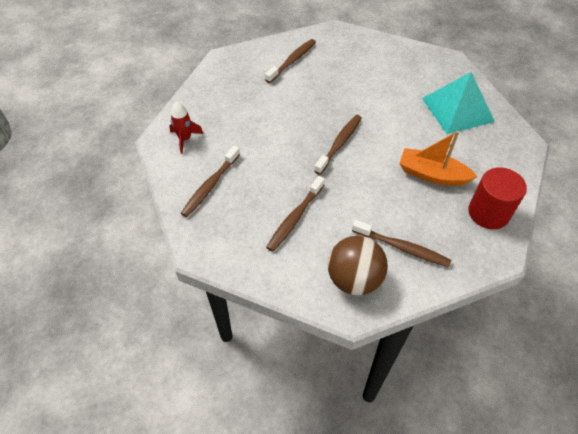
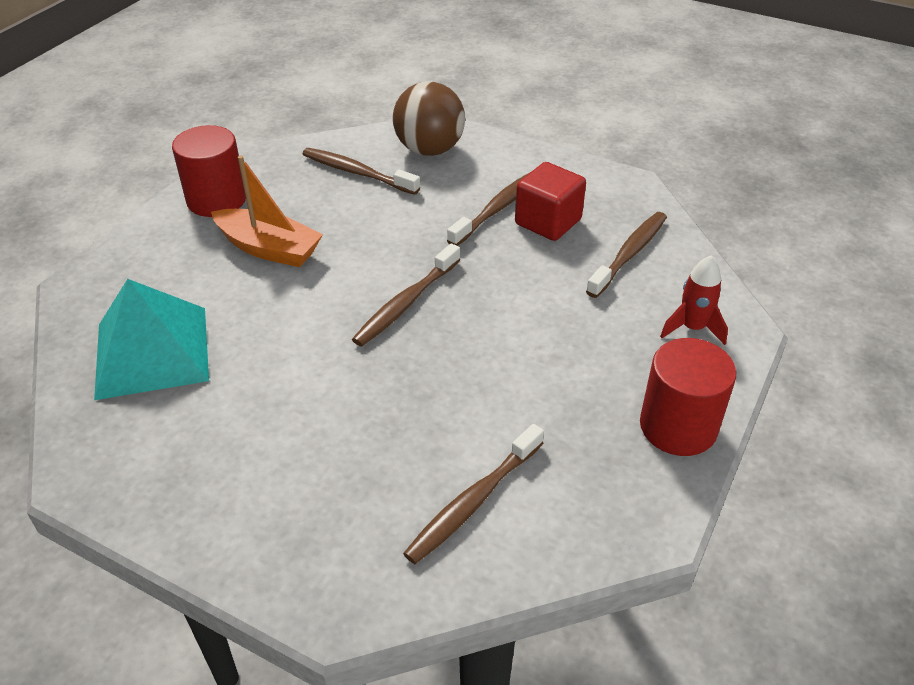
camera: 175 degrees left, 10 degrees down
(205, 92) = (678, 426): none -> red cylinder
(260, 208) = (548, 222): none -> red cube

